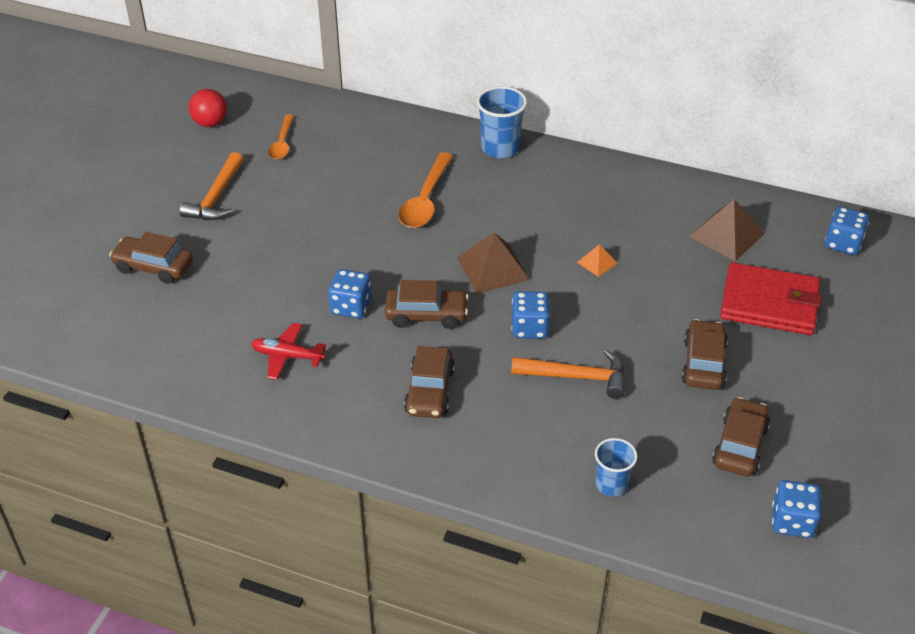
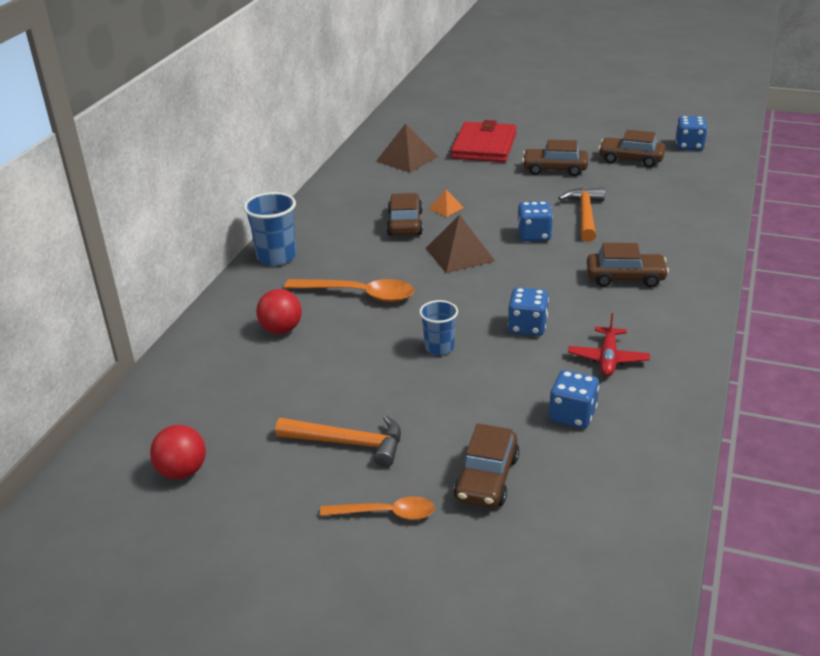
camera: 90 degrees left, 10 degrees down
(282, 143) = (242, 401): orange spoon -> orange spoon (386, 513)
(376, 157) = (281, 329): none -> red ball
(426, 315) = (529, 284): brown car -> brown car (405, 224)
(611, 484) = (689, 201): blue cup -> blue cup (439, 347)
(843, 243) = (414, 121): blue dice -> blue dice (572, 415)

